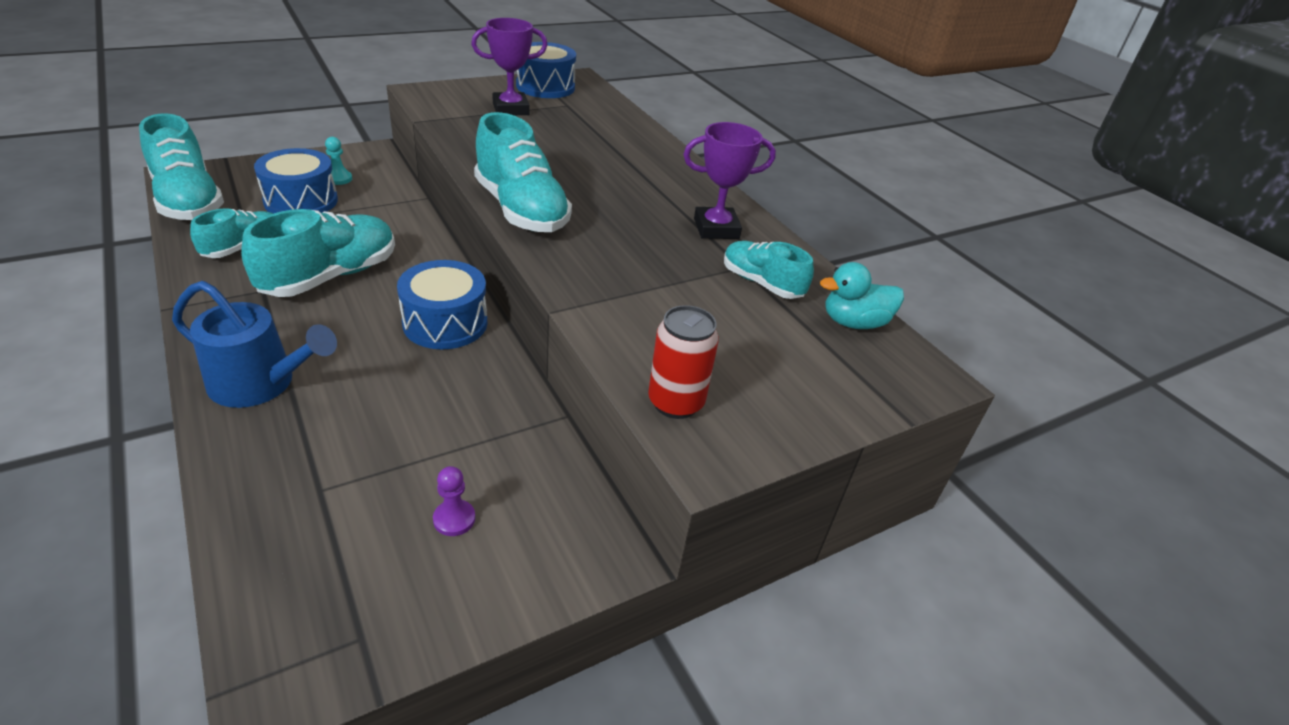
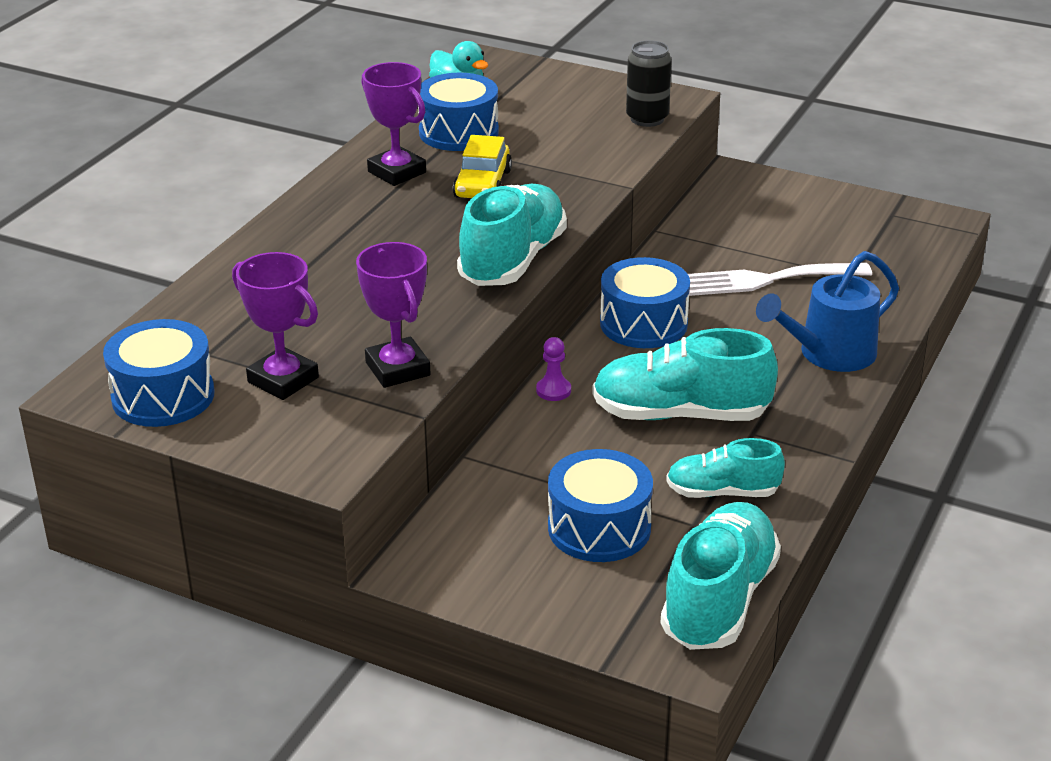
camera: 120 degrees left, 5 degrees down
(261, 384) = (829, 354): blue watering can -> blue watering can turned 105 degrees counterclockwise
(339, 179) = (516, 541): turquoise pawn -> none
(400, 426) = (766, 280): none -> white fork
(454, 519) = (793, 226): purple pawn -> purple pawn (553, 390)
(467, 132) = (397, 369): none -> purple trophy
(650, 251) = (483, 184): none -> yellow car
(675, 403) = (647, 119): red can -> black can
(761, 283) = (458, 132): turquoise shoe -> blue drum

